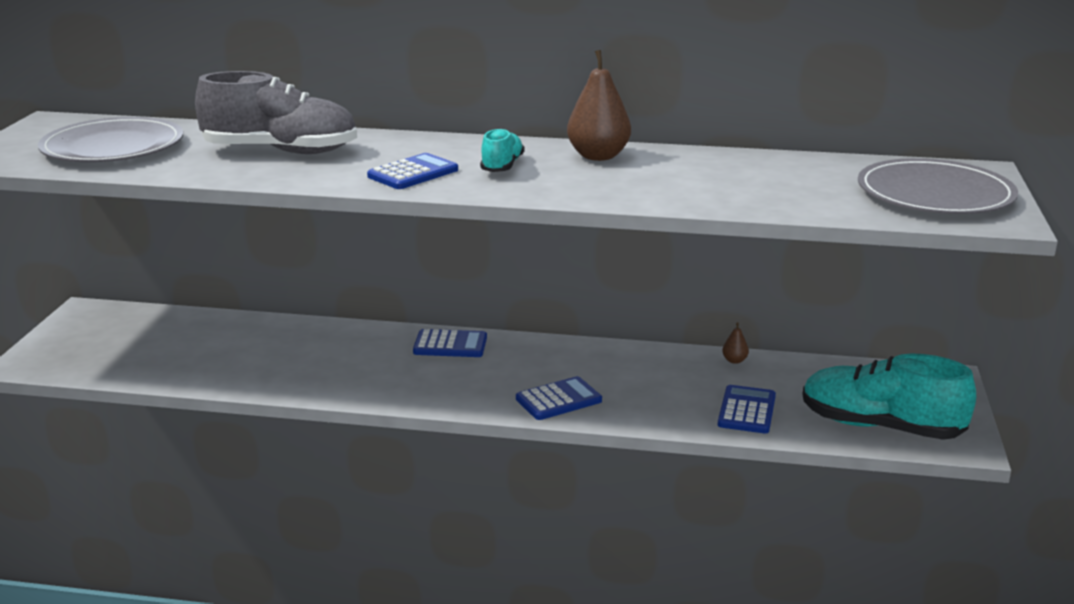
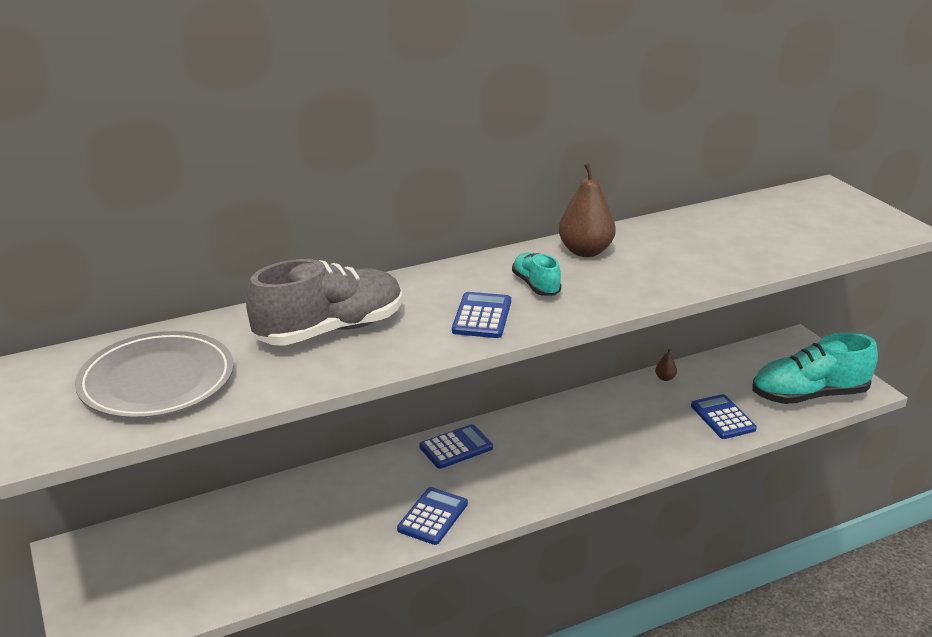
camera: 35 degrees left, 5 degrees up
(558, 400) = (596, 463): blue calculator -> blue calculator (432, 516)
(935, 194) = (836, 218): grey plate -> none

